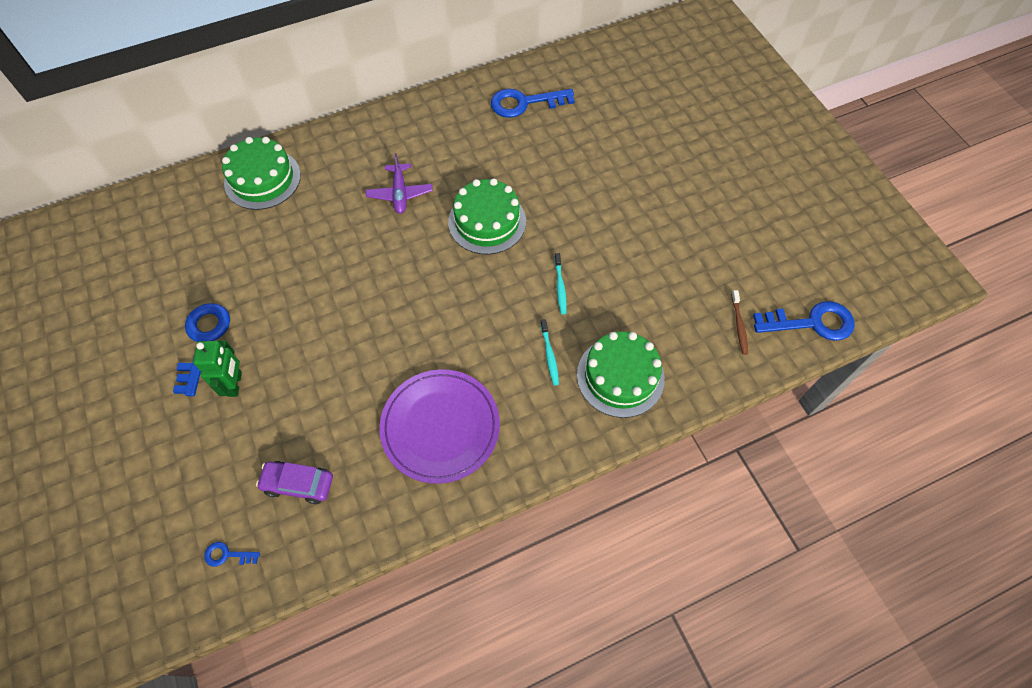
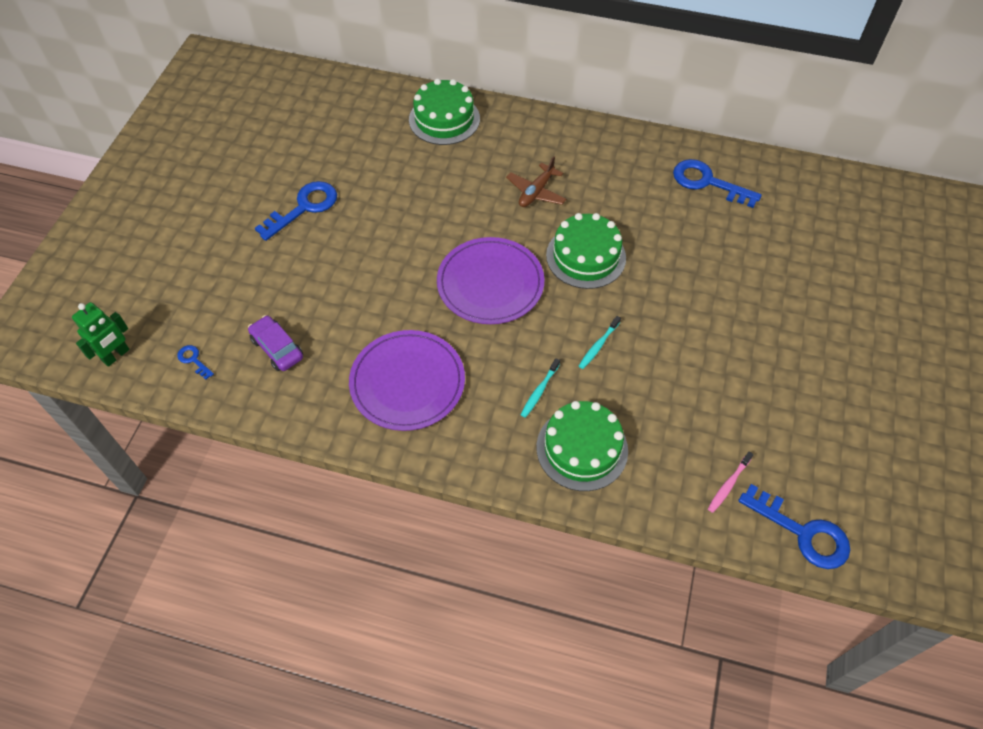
camera: 40 degrees right, 5 degrees down
(235, 384) = (298, 251): green robot -> green robot (116, 355)
(400, 193) = (536, 192): purple plane -> brown plane
(432, 295) = (490, 283): none -> purple plate
(739, 325) = (728, 485): brown toothbrush -> pink toothbrush

